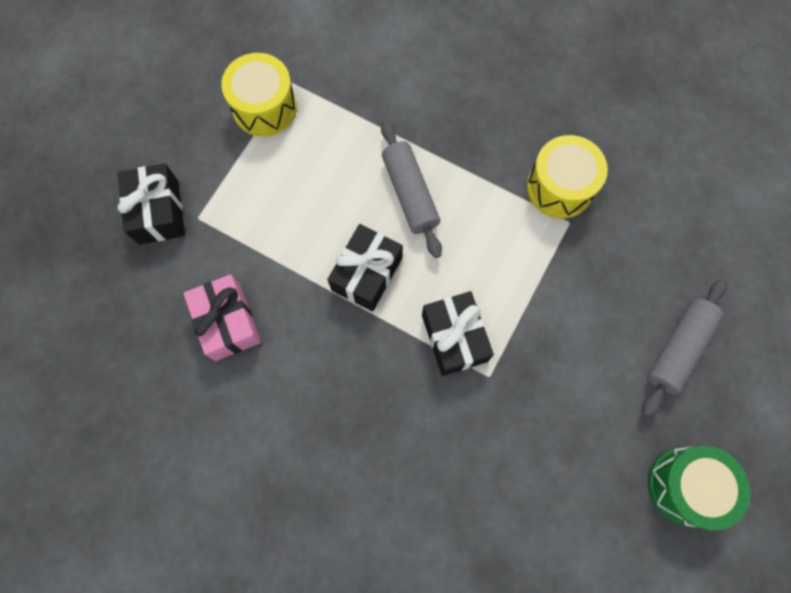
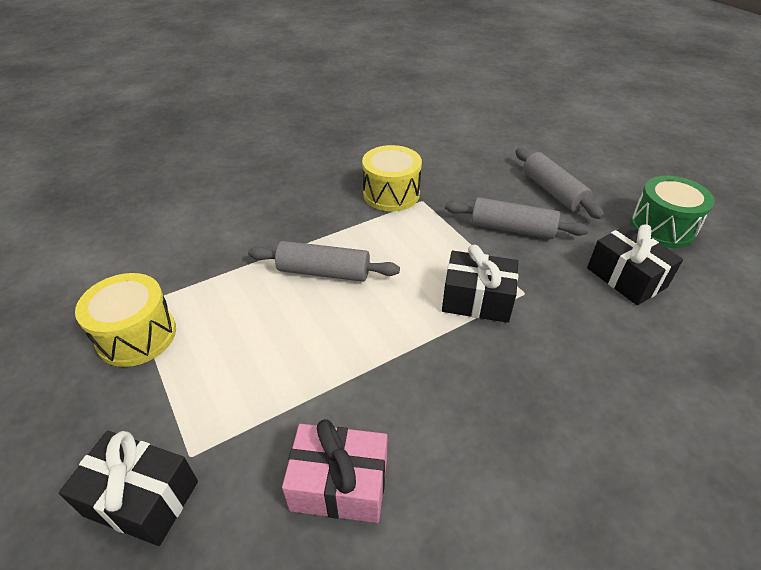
camera: 60 degrees left, 30 degrees down
(367, 274) = (375, 333): black gift -> black gift (626, 277)
(579, 330) = (512, 229): none -> grey rolling pin

